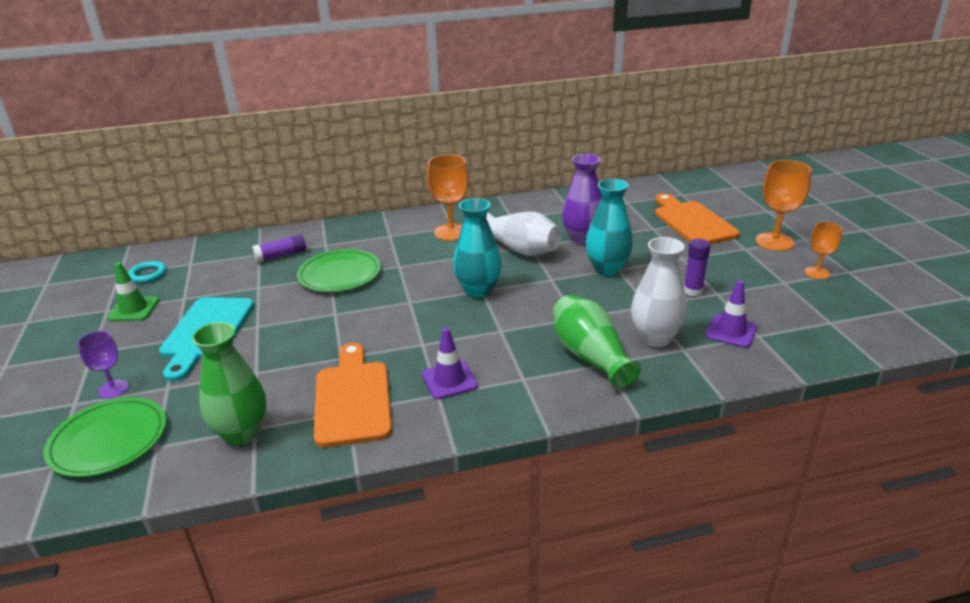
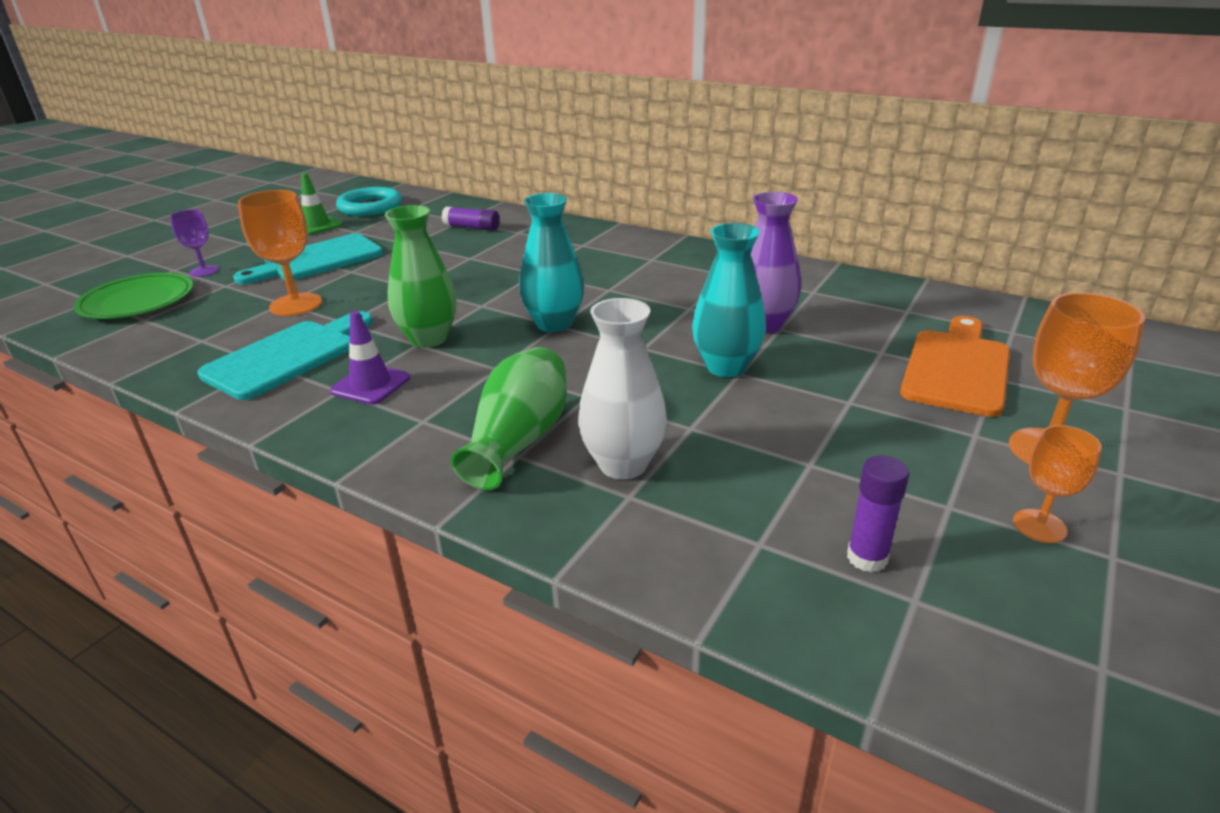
camera: 45 degrees right, 0 degrees up
(148, 274) = (370, 207): turquoise ring -> turquoise ring, size x1.76
(242, 433) = (190, 339): green vase -> green vase (429, 339)
(339, 274) = (479, 259): green plate -> none
(352, 398) = (287, 356): orange cutting board -> turquoise cutting board
(451, 232) = (640, 263): orange goblet -> orange goblet (296, 305)
(521, 249) = (673, 306): white vase -> none
(693, 291) = (782, 443): purple glue stick -> purple glue stick (867, 558)
(731, 331) = (731, 515): purple traffic cone -> none

